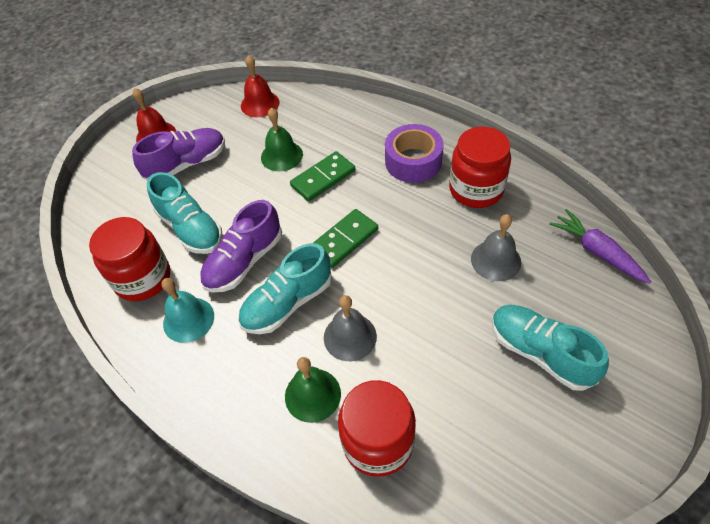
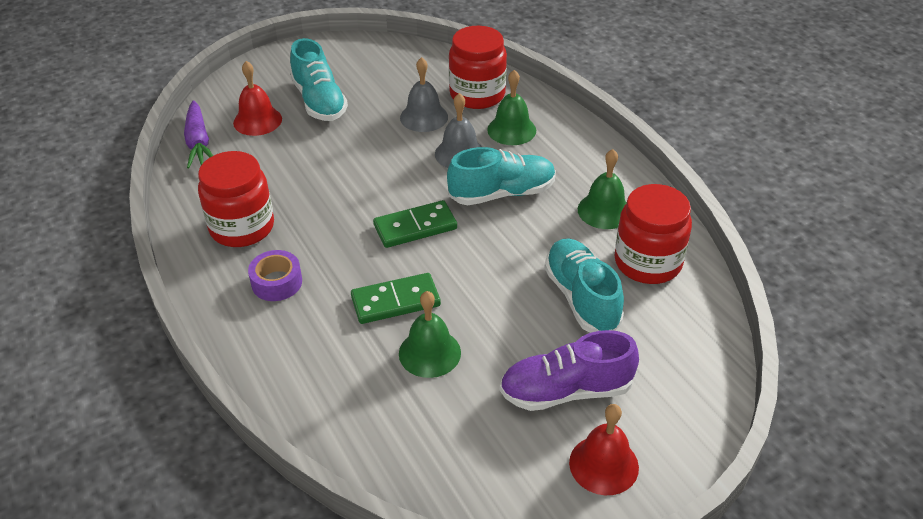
camera: 160 degrees left, 10 degrees down
(188, 319) = (604, 210): turquoise bell -> green bell
(244, 261) = (530, 242): purple shoe -> none
(260, 104) = (417, 460): red bell -> red bell (257, 120)
(413, 161) = (277, 282): purple tape -> purple tape, size x0.66
(495, 260) = (289, 164): grey bell -> grey bell (424, 117)

